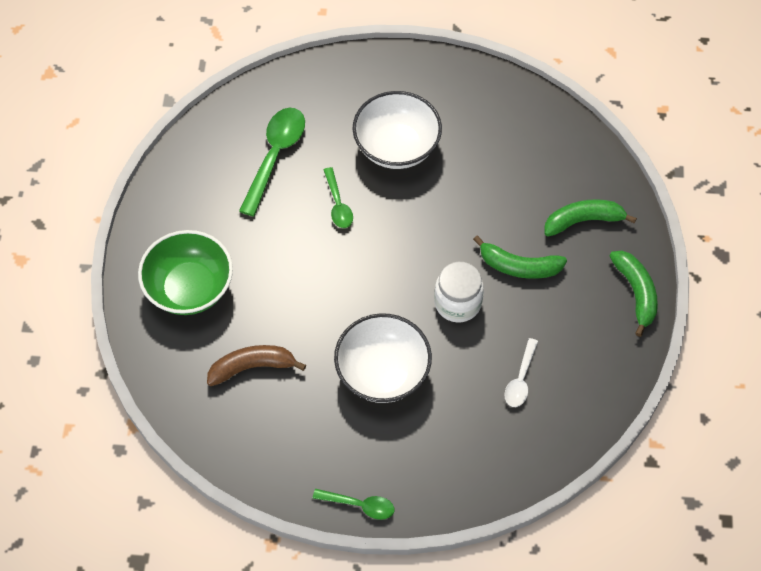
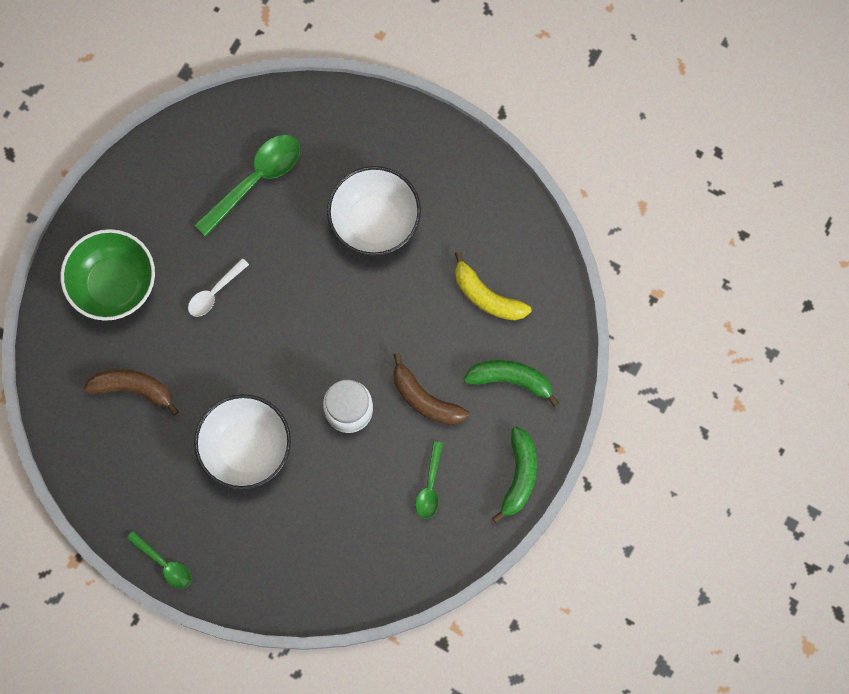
camera: 25 degrees right, 15 degrees up
(338, 204) = (289, 258): green spoon -> green spoon (430, 486)
(519, 266) = (425, 399): green banana -> brown banana
(520, 379) = (366, 512): white spoon -> white spoon (214, 293)
(525, 165) = (487, 296): none -> yellow banana

